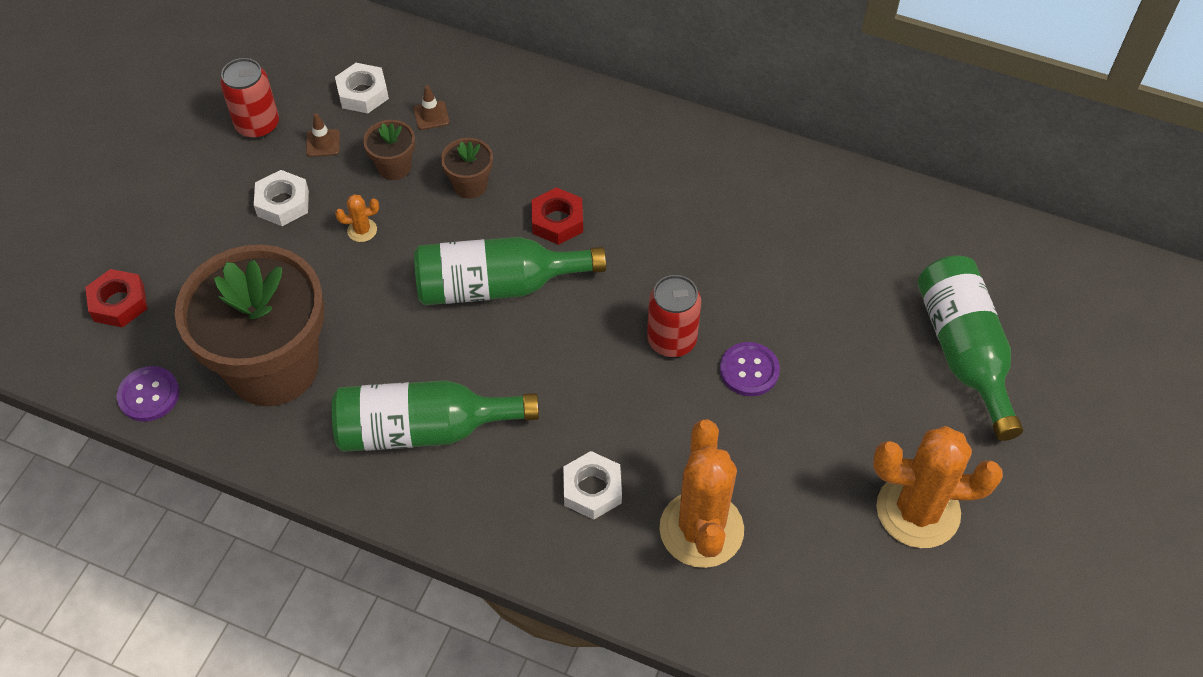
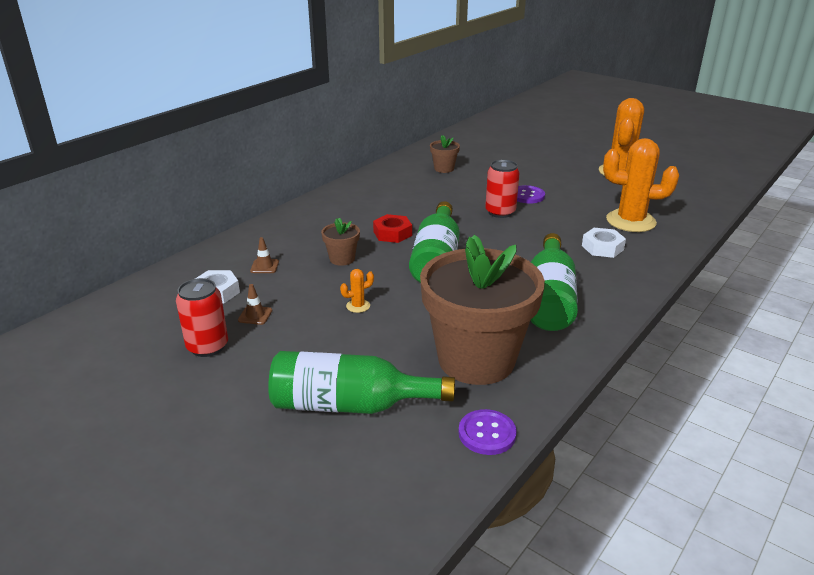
camera: 75 degrees left, 25 degrees down
(119, 303) = (371, 448): red nut -> none
(283, 203) = (306, 340): white nut -> none
(362, 230) = (358, 306): orange cactus -> orange cactus turned 60 degrees clockwise
(394, 167) = (304, 286): brown flower pot -> brown flower pot (444, 169)
(964, 352) = (529, 150): green bottle -> green bottle (350, 405)

